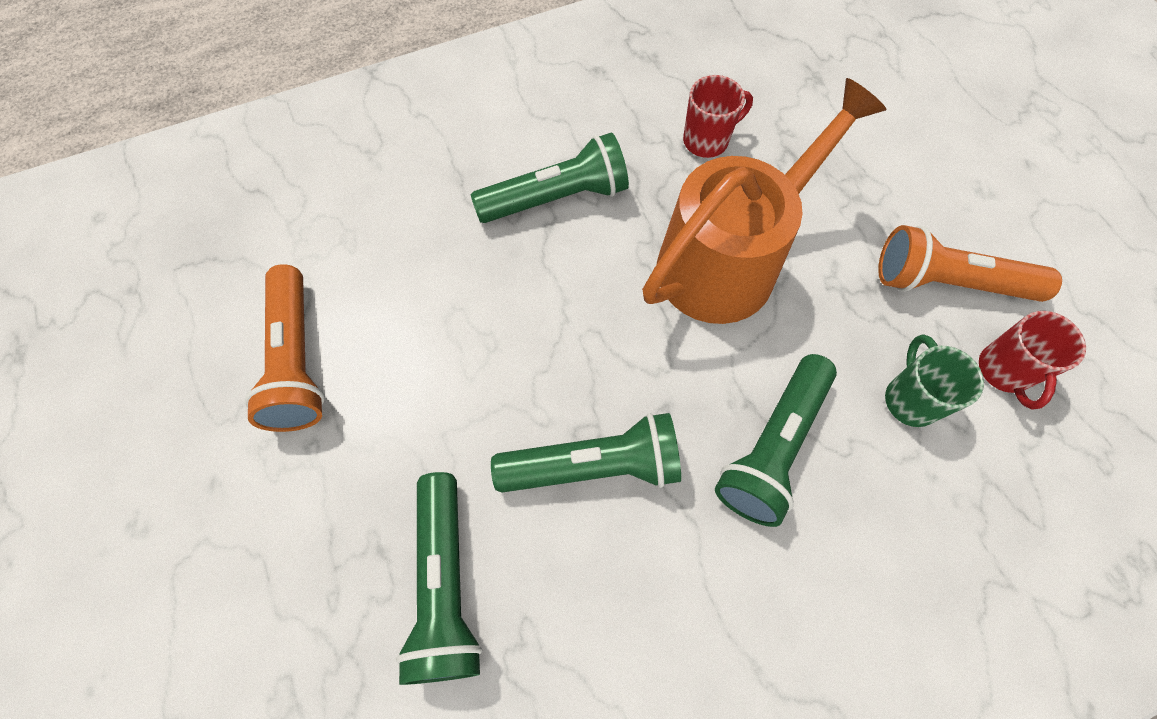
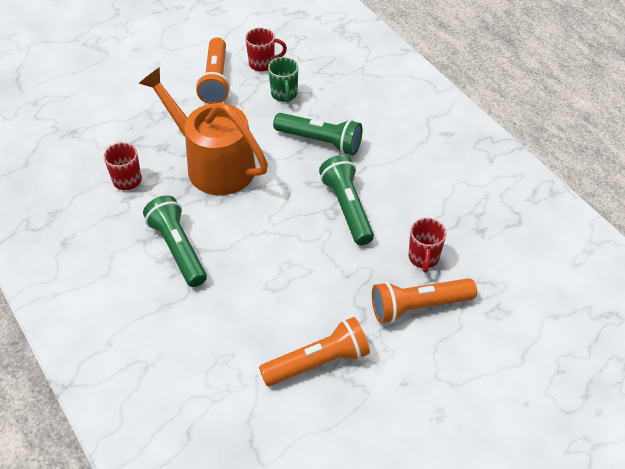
camera: 100 degrees left, 15 degrees down
(344, 546) = (418, 306): none -> orange flashlight
(445, 585) = (423, 258): green flashlight -> red mug
(910, 399) = (284, 94): green mug -> green mug turned 90 degrees counterclockwise

